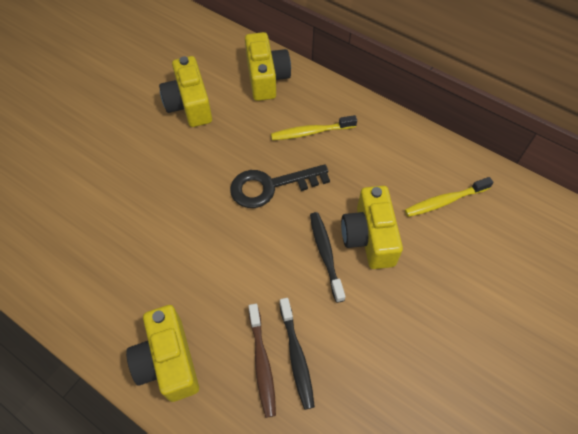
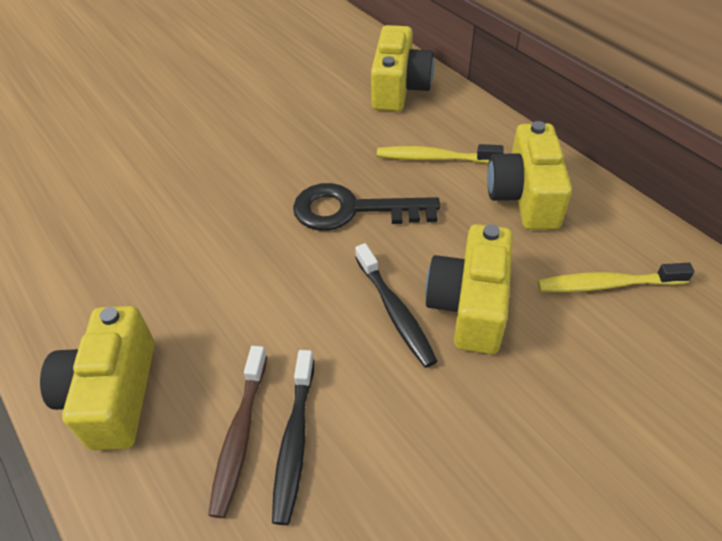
camera: 20 degrees right, 10 degrees down
(189, 104) = (288, 99): yellow camera -> yellow camera (524, 196)
(325, 254) = (395, 312): black toothbrush -> black toothbrush turned 150 degrees clockwise

